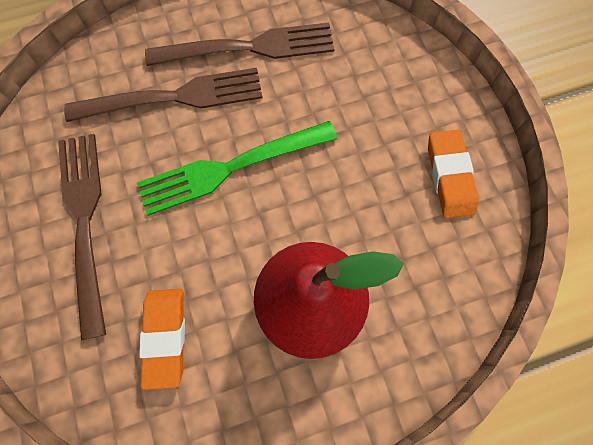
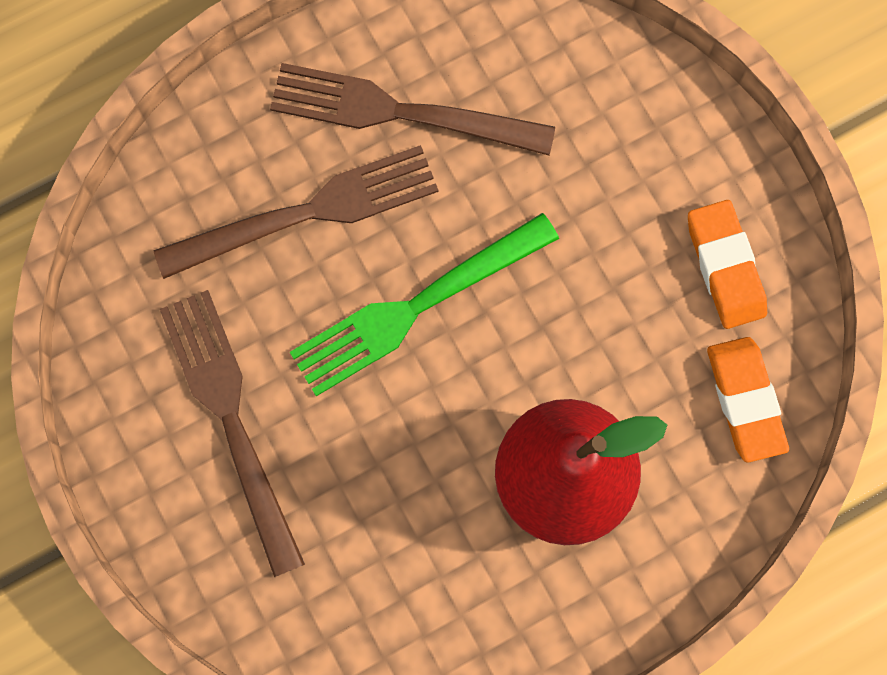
camera: 10 degrees left, 5 degrees up
(165, 337) = (381, 554): orange eraser -> orange eraser (745, 400)
(248, 47) = (400, 112): brown fork -> brown fork turned 150 degrees counterclockwise

